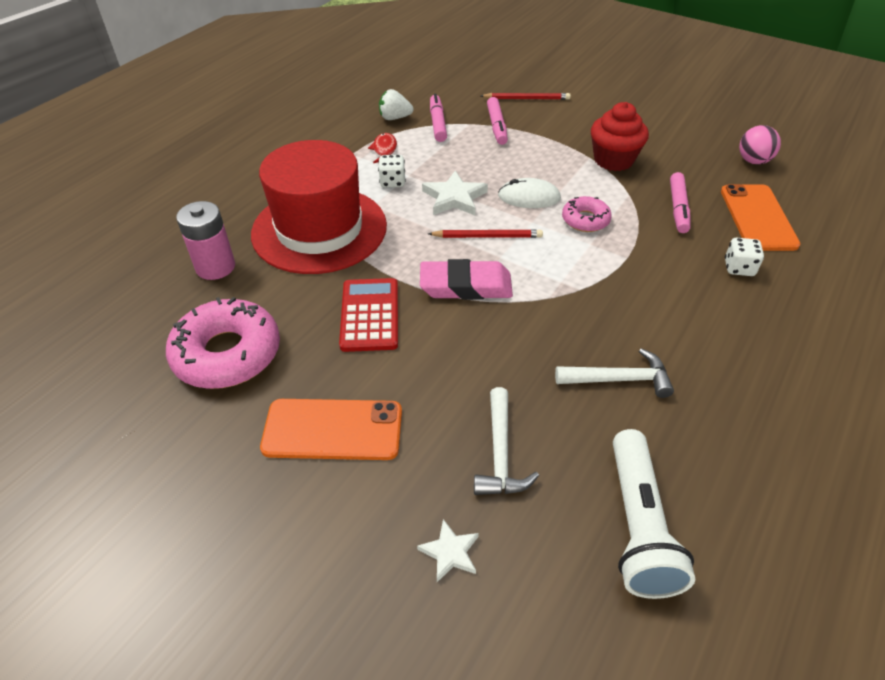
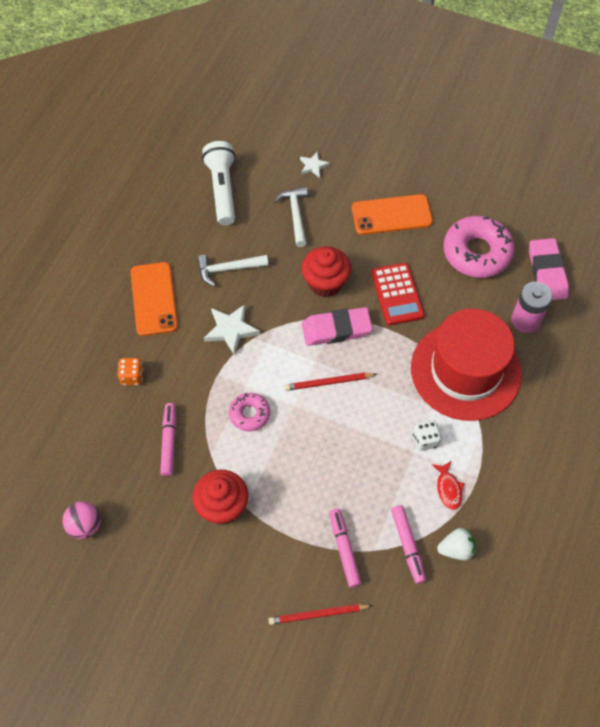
camera: 170 degrees right, 15 degrees up
(146, 316) = (547, 272): none -> pink eraser
(454, 198) = (365, 426): white star -> white star (231, 330)
(469, 342) = (325, 282): none -> red cupcake
(529, 197) = (299, 437): white mouse -> none
(739, 268) = (132, 376): white dice -> orange dice
(758, 217) = (102, 439): orange phone -> orange phone (154, 299)

